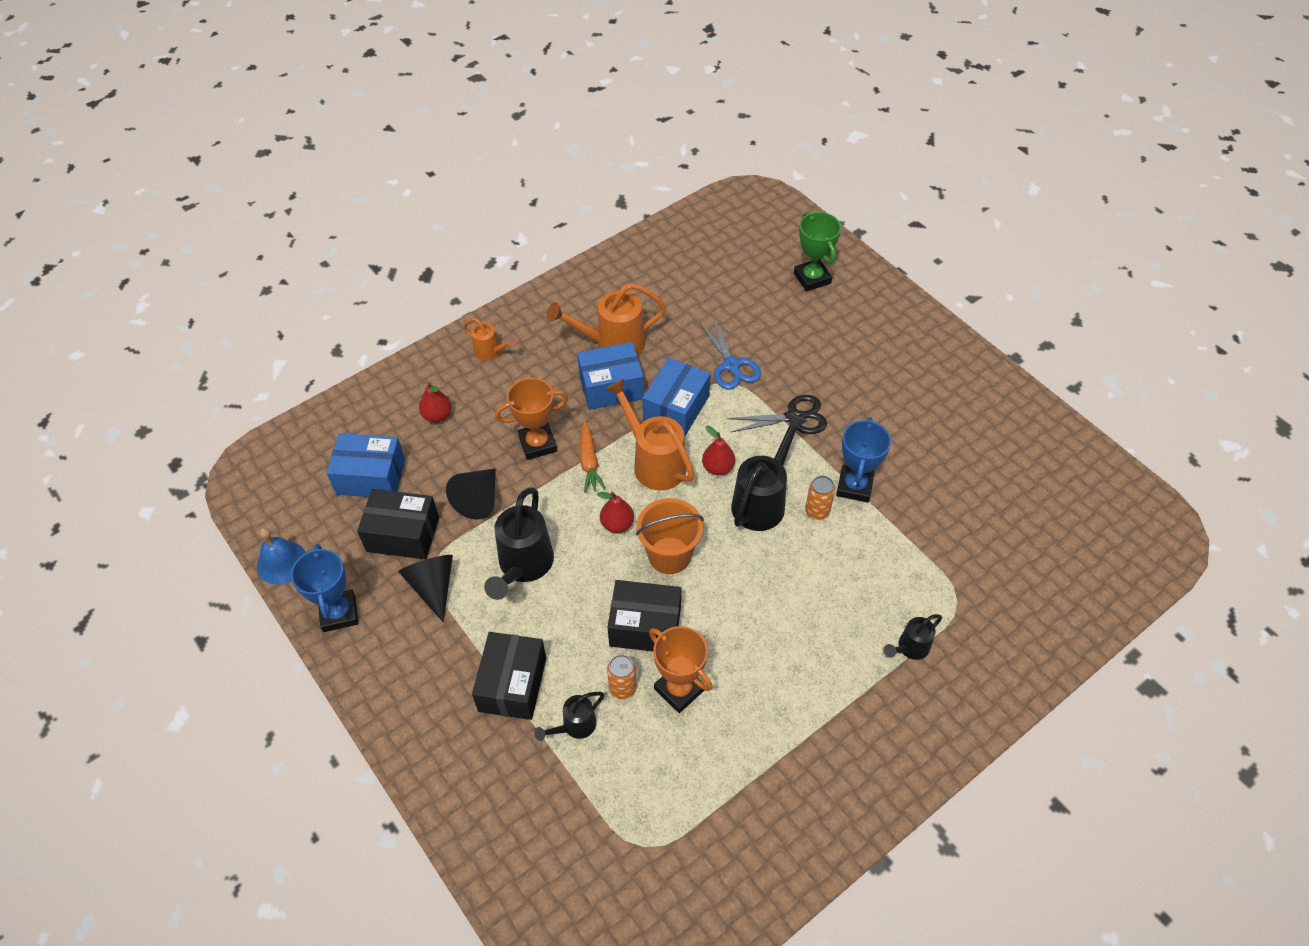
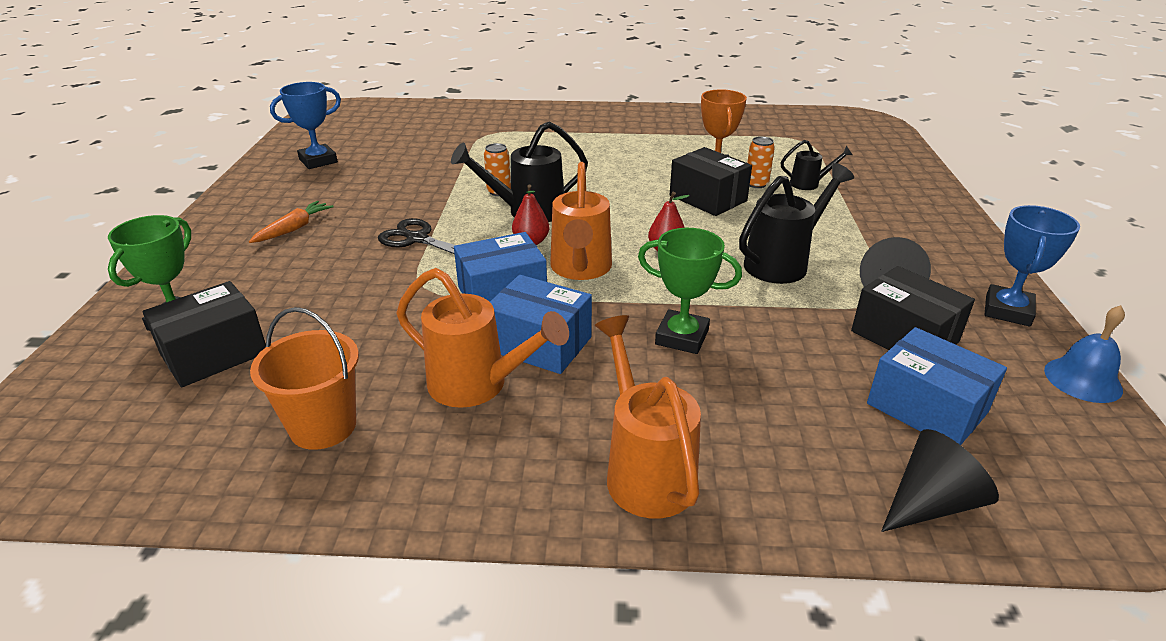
camera: 140 degrees left, 20 degrees down
(437, 415) = (789, 430): red pear -> none
(478, 499) = (792, 324): black cone -> black cone (930, 503)
(490, 352) = (645, 471): orange watering can -> orange watering can, size x1.83
(512, 684) = (845, 214): black box -> black box (214, 353)
(537, 444) = (682, 337): orange trophy -> green trophy
(589, 462) = (642, 297): orange carrot -> orange carrot (294, 229)
(669, 555) = (644, 218): orange bucket -> orange bucket (323, 426)
(731, 365) = (397, 297): blue scissors -> none
(854, 486) = (450, 190): blue trophy -> blue trophy (318, 161)
(910, 648) = (546, 133): black watering can -> none

